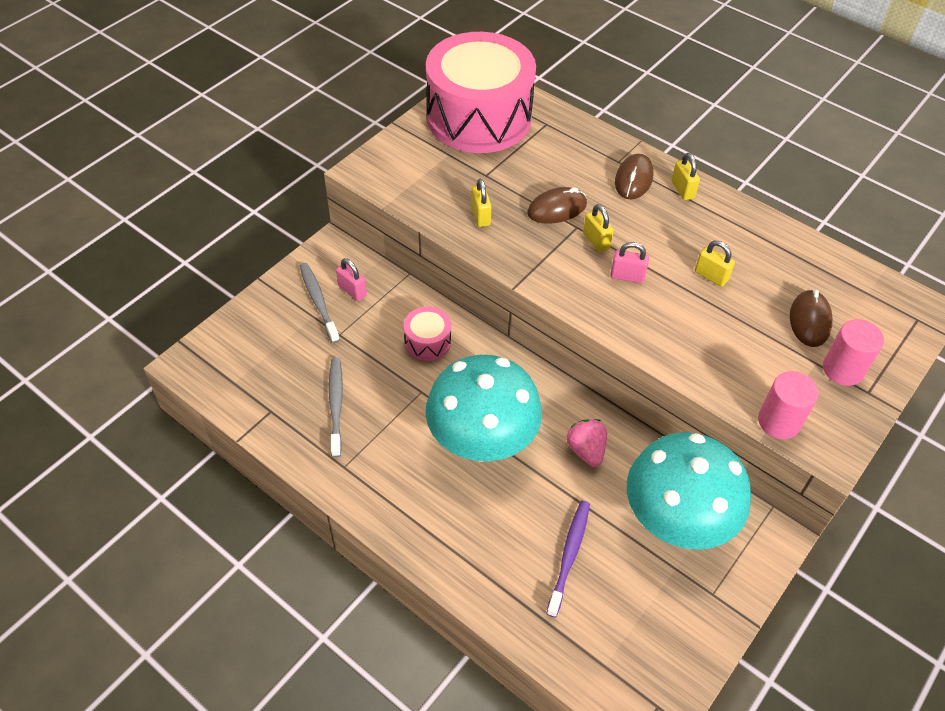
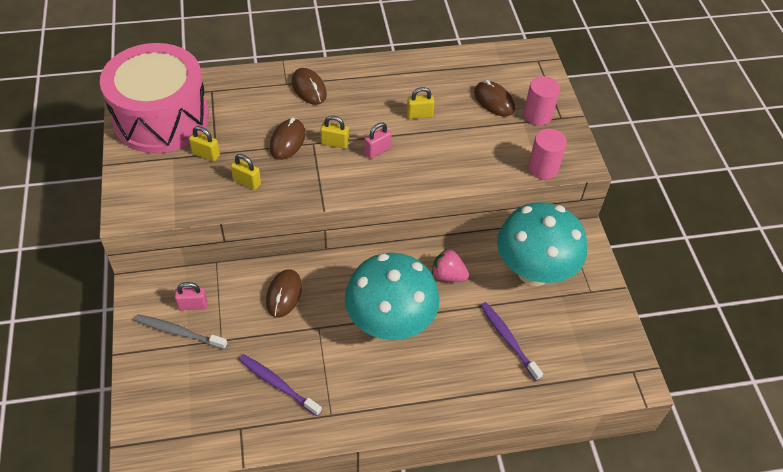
camera: 50 degrees left, 0 degrees up
(336, 405) = (277, 384): grey toothbrush -> purple toothbrush
(427, 342) = (284, 294): pink drum -> brown mouse
(682, 190) = (343, 74): yellow padlock -> yellow padlock (206, 154)

